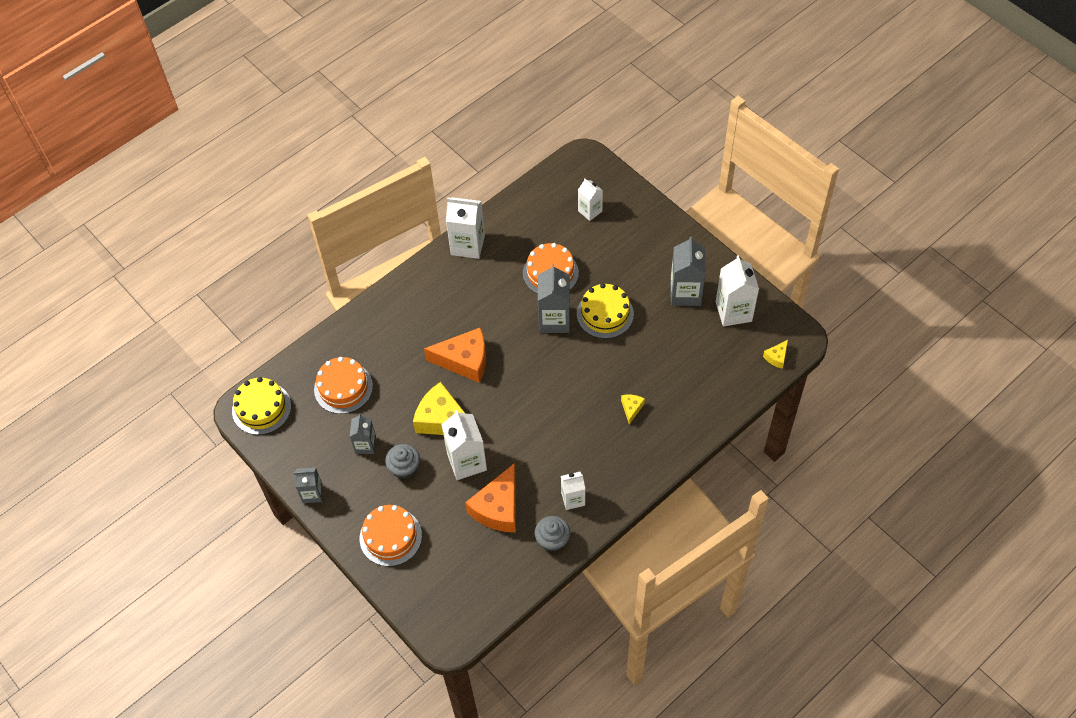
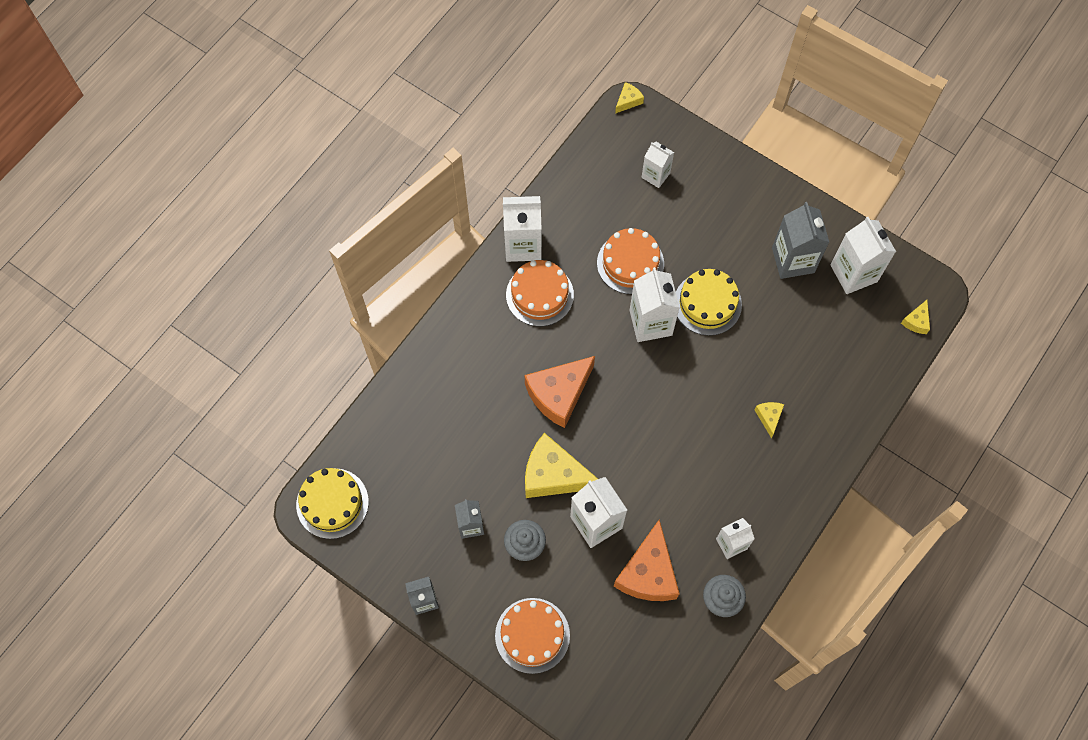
camera: 15 degrees left, 10 degrees up
(343, 388) = (424, 457): orange cake -> orange cake (539, 295)
(464, 360) = (559, 394): orange cheese -> orange cheese turned 150 degrees clockwise
(554, 320) = (650, 322): grey carton -> white carton
(583, 152) = (628, 101): none -> yellow cheese

